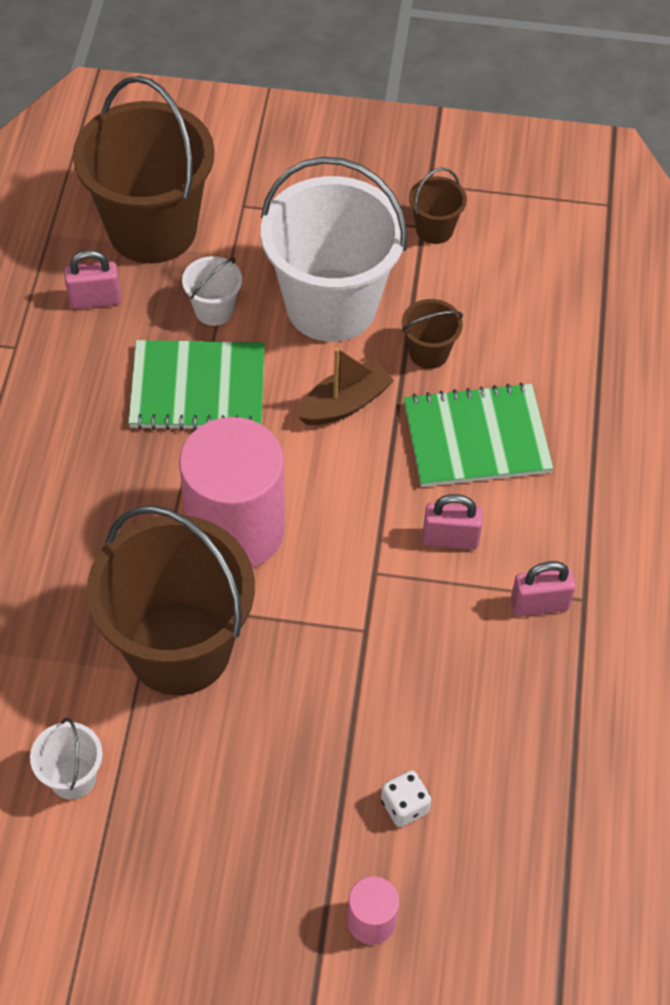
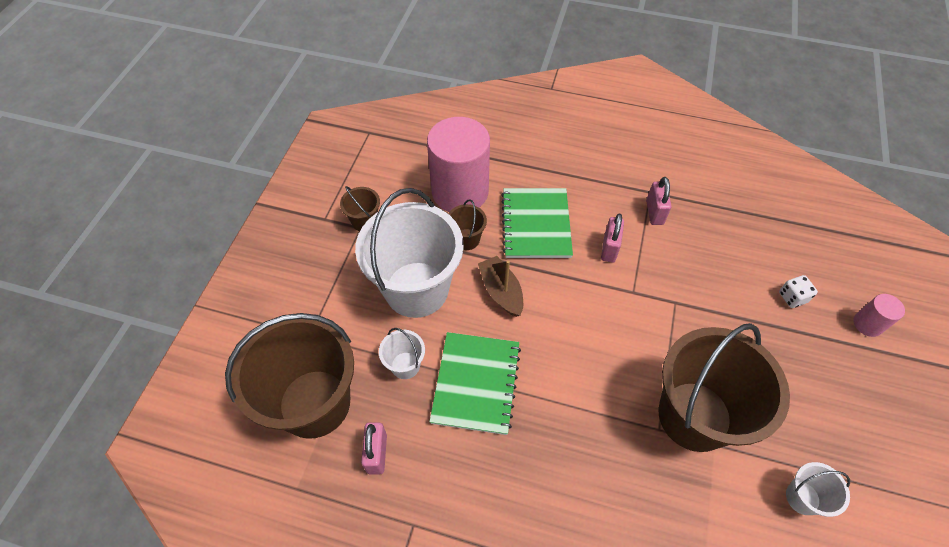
camera: 80 degrees left, 0 degrees up
(236, 529) = (599, 370): pink cylinder -> pink cylinder (460, 192)

